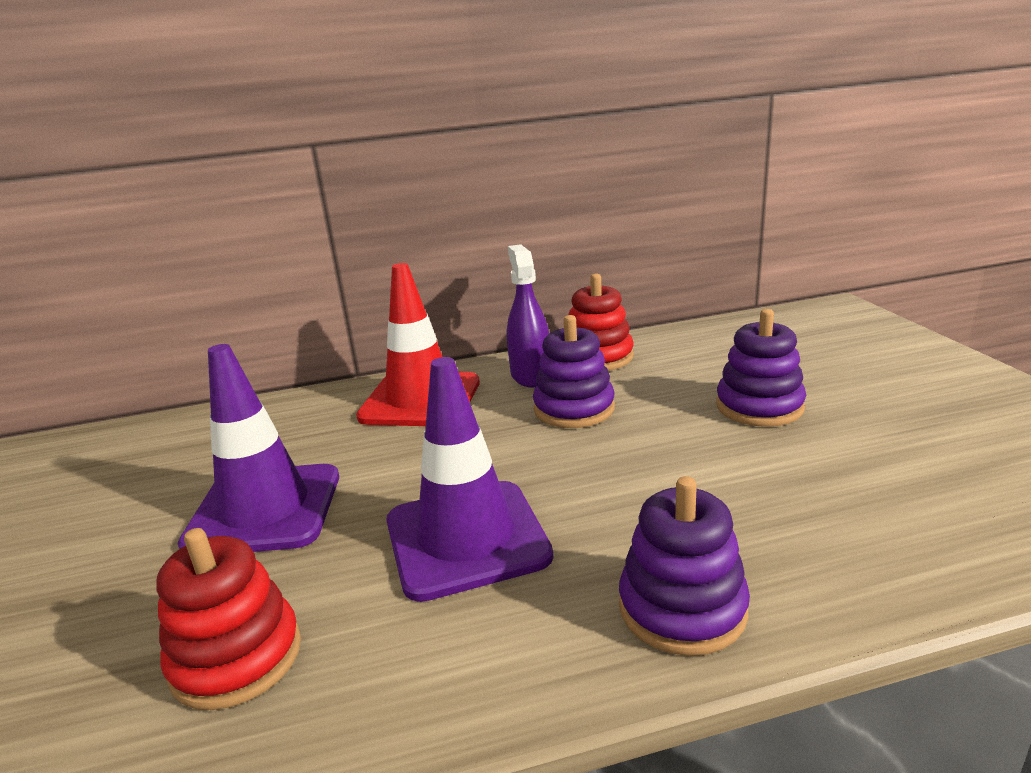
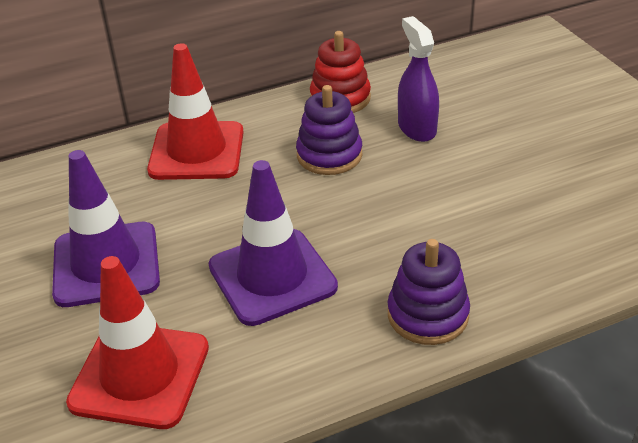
camera: 10 degrees left, 15 degrees up
(236, 658) = (140, 375): red stacking toy -> red traffic cone
(530, 375) = (286, 121): purple spray bottle -> purple spray bottle (416, 128)
(759, 406) = (474, 147): purple stacking toy -> none

